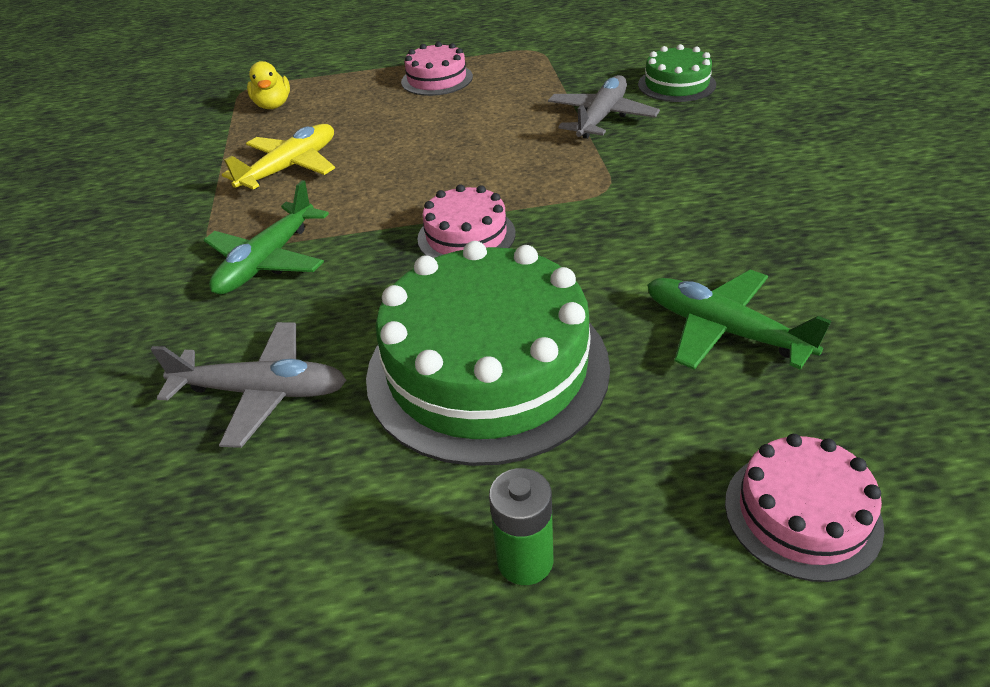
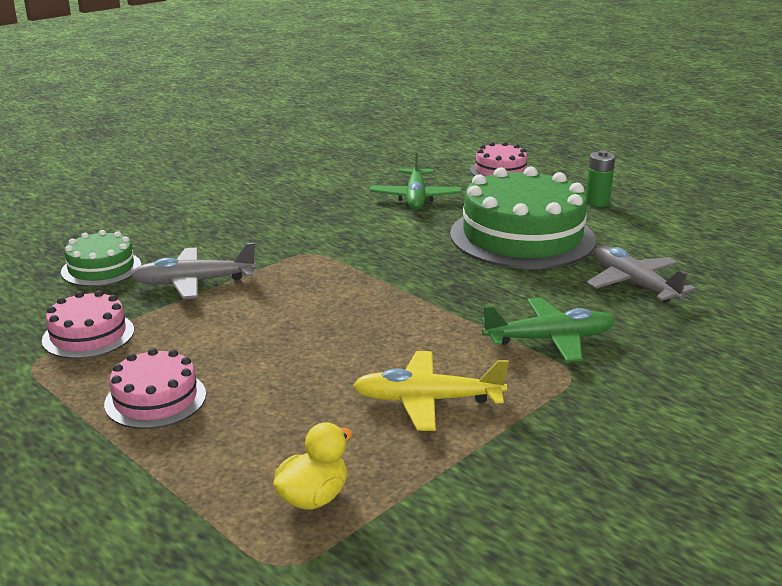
camera: 130 degrees left, 15 degrees down
(466, 236) = (423, 279): pink cake -> pink cake (88, 335)

